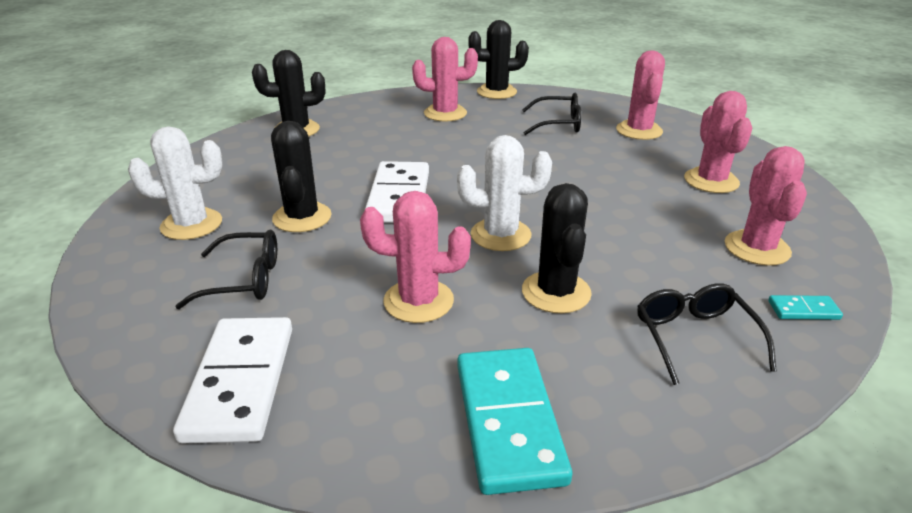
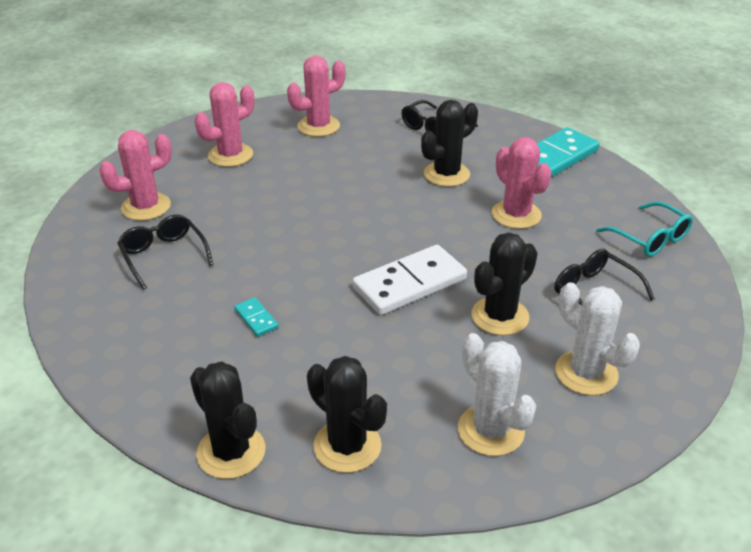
camera: 125 degrees left, 5 degrees up
(241, 382) = (650, 238): white domino -> turquoise glasses
(445, 113) = (192, 345): pink cactus -> none
(496, 92) = (84, 336): black cactus -> black cactus (231, 452)
(500, 235) = (409, 214): white cactus -> white cactus (490, 430)
(803, 310) = (372, 107): turquoise domino -> turquoise domino (256, 319)

